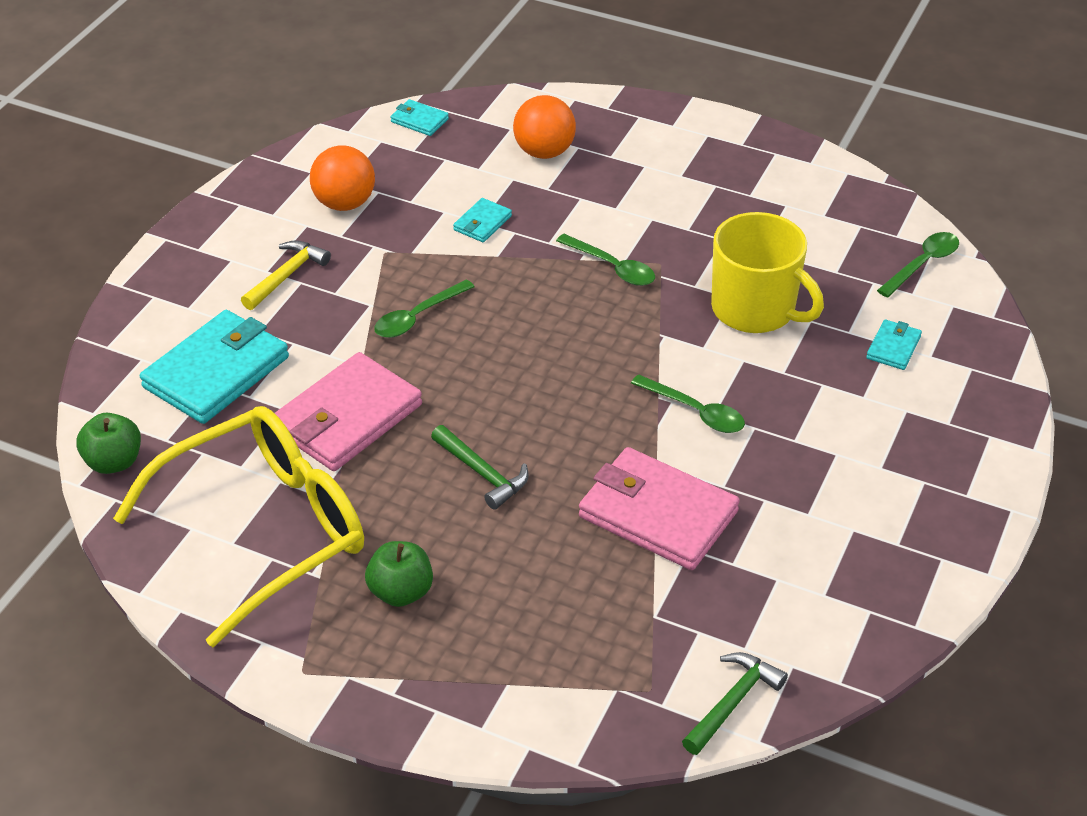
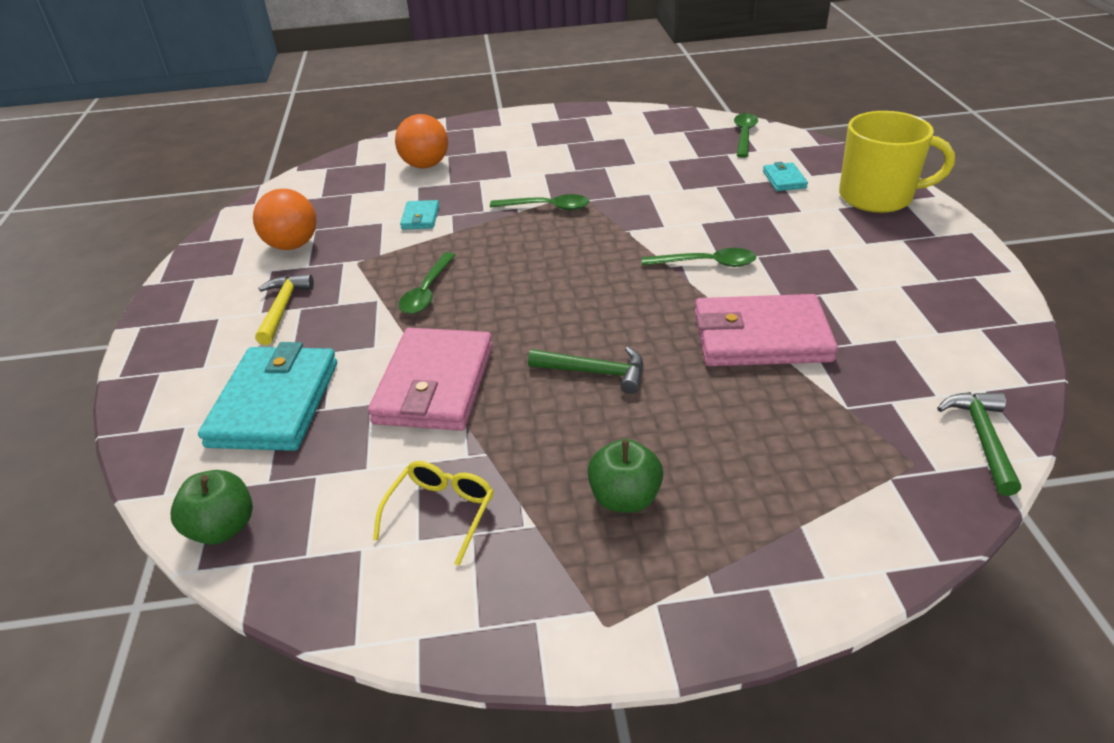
camera: 30 degrees left, 5 degrees down
(263, 531) = (441, 513): yellow glasses -> yellow glasses, size x0.41
(419, 120) = (309, 179): turquoise wallet -> none
(755, 309) = (672, 193): yellow mug -> yellow mug (877, 197)

